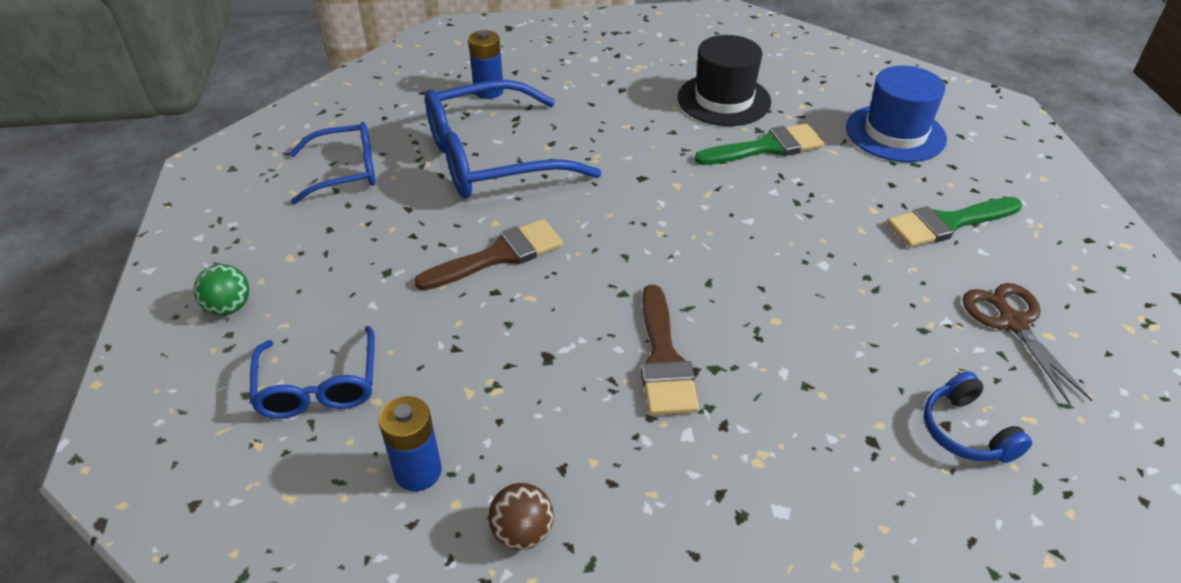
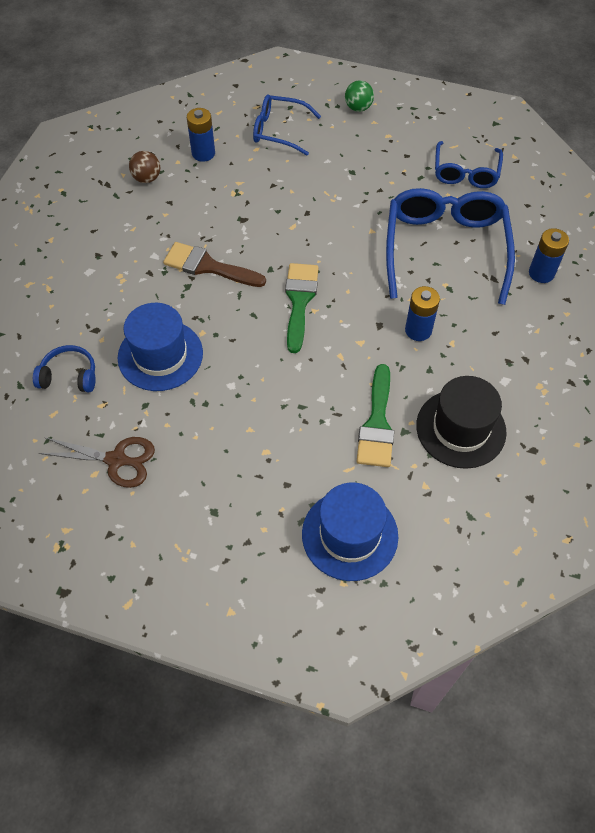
camera: 115 degrees right, 15 degrees up
(499, 255) = (338, 223): brown brush -> none
(627, 150) = (418, 330): none -> blue battery
(845, 346) = (160, 355): none -> blue hat
(947, 223) = (223, 491): green brush -> green brush (299, 301)

